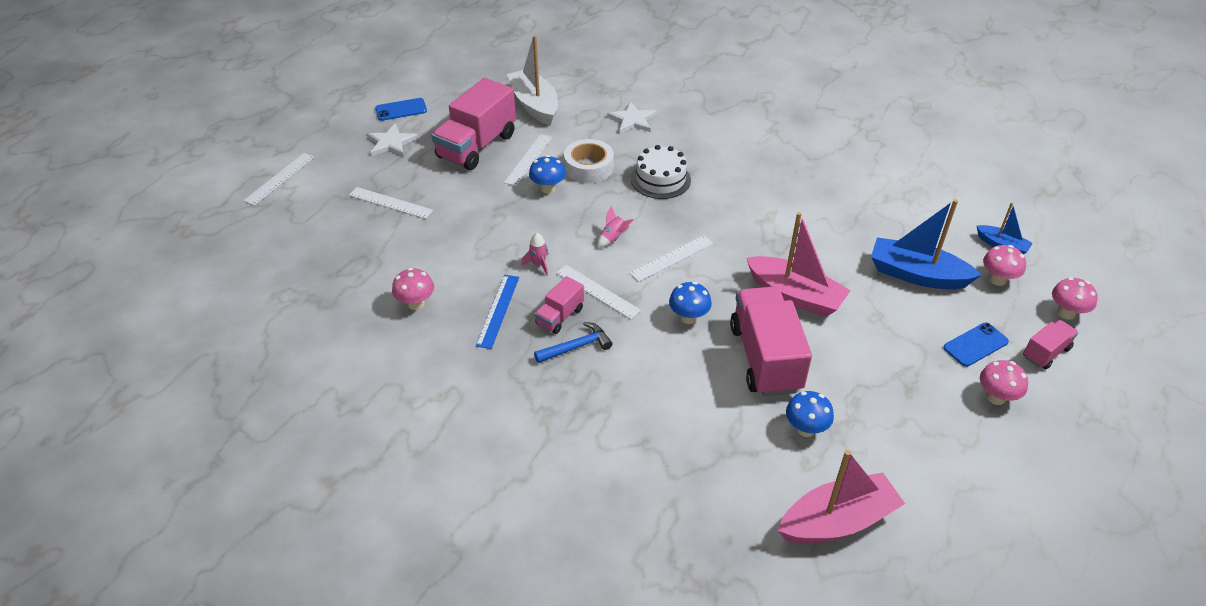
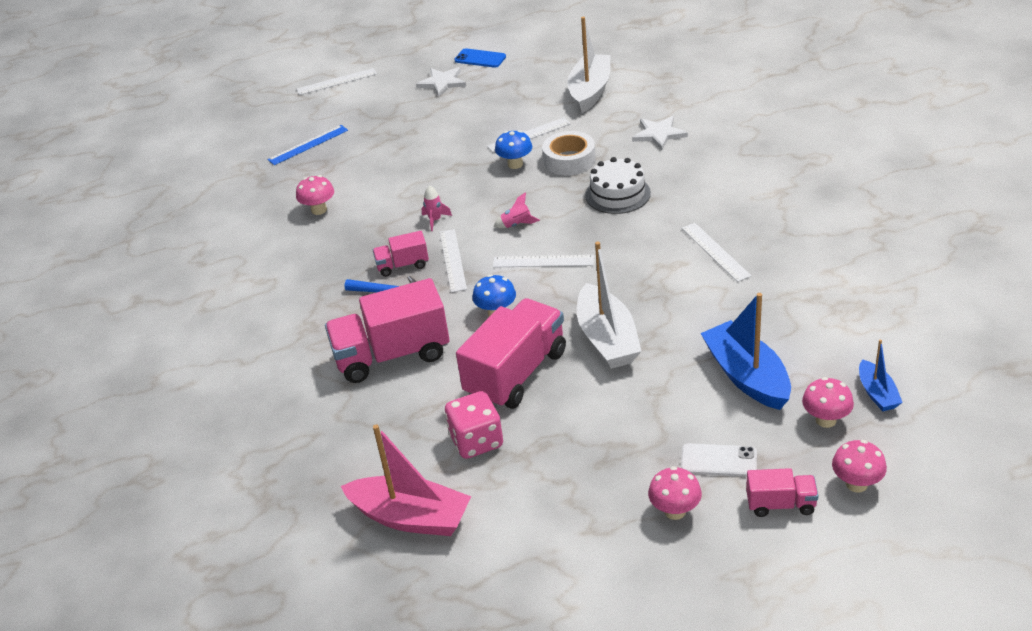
camera: 45 degrees right, 5 degrees down
(390, 203) = (388, 129): white ruler -> white ruler (715, 251)
(477, 146) = (502, 109): pink truck -> pink truck (392, 355)
(498, 310) = (366, 240): blue ruler -> blue ruler (308, 145)
(795, 296) = (607, 339): pink boat -> white boat
(805, 429) = (476, 441): blue mushroom -> pink dice
(975, 345) = (718, 460): blue phone -> white phone

